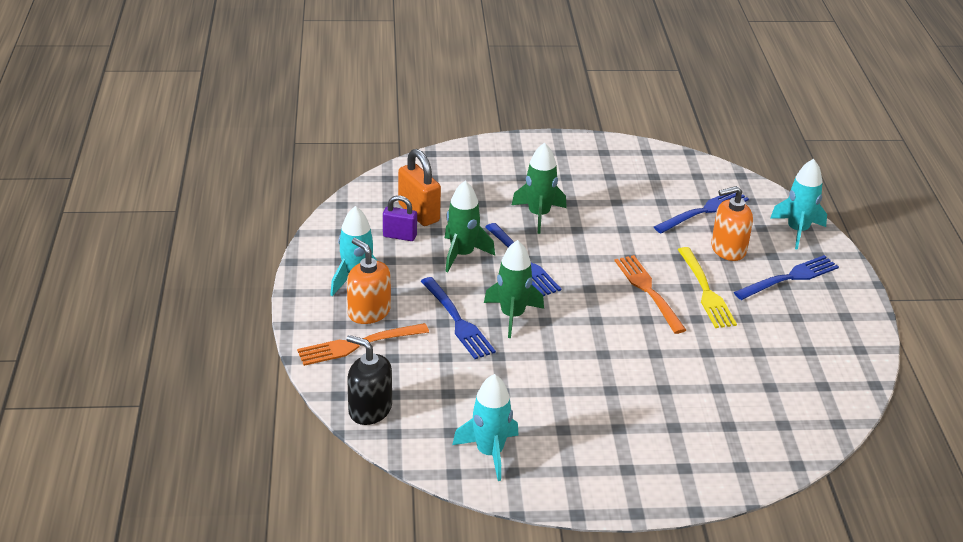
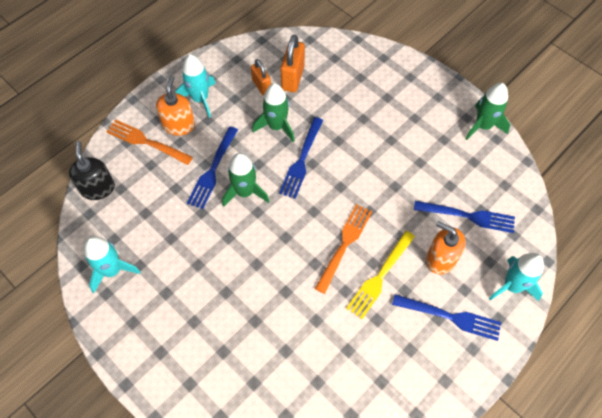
camera: 50 degrees right, 25 degrees up
(399, 236) = (261, 86): purple padlock -> orange padlock
(538, 215) = (358, 133): green rocket -> green rocket (483, 126)

